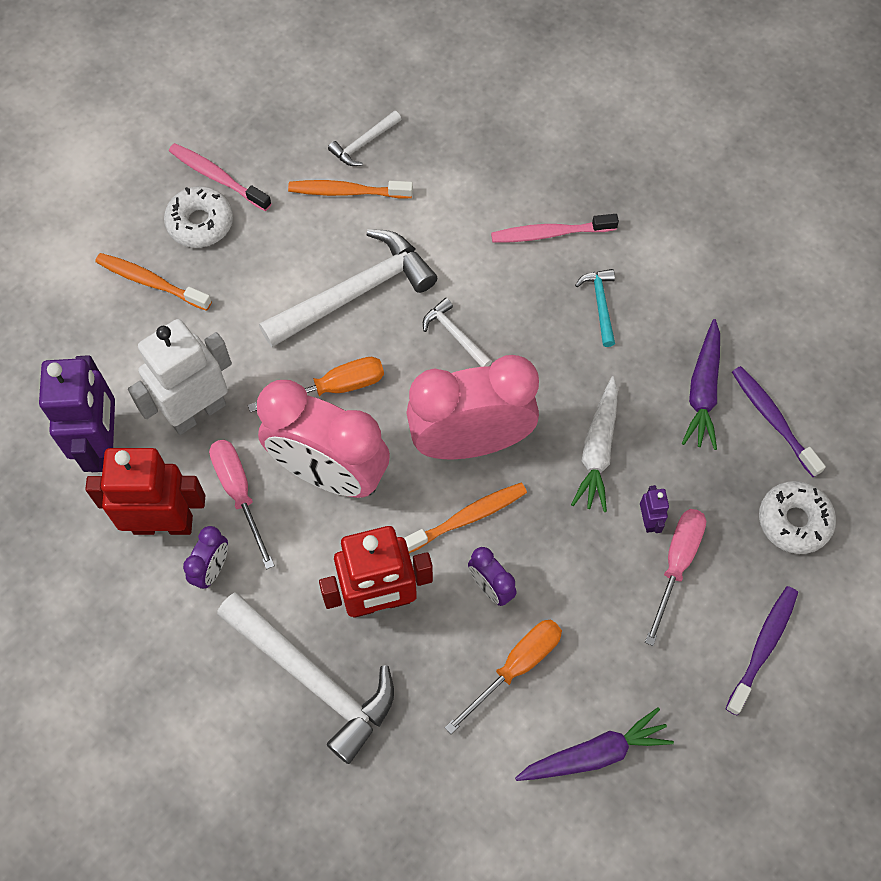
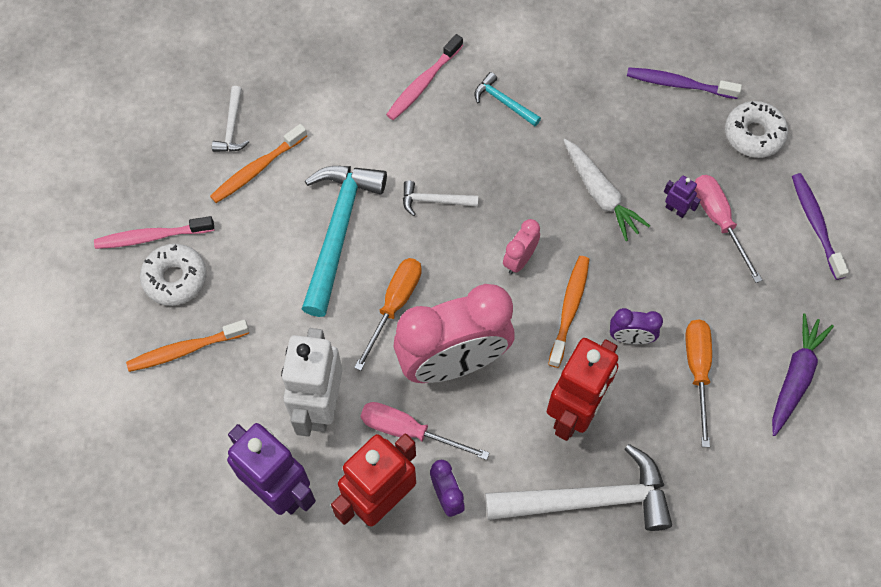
camera: 45 degrees left, 0 degrees up
(355, 292) = (338, 231): white hammer -> turquoise hammer
(470, 442) = (519, 259): pink clock -> pink clock, size x0.43
(703, 391) = (621, 102): purple carrot -> none

